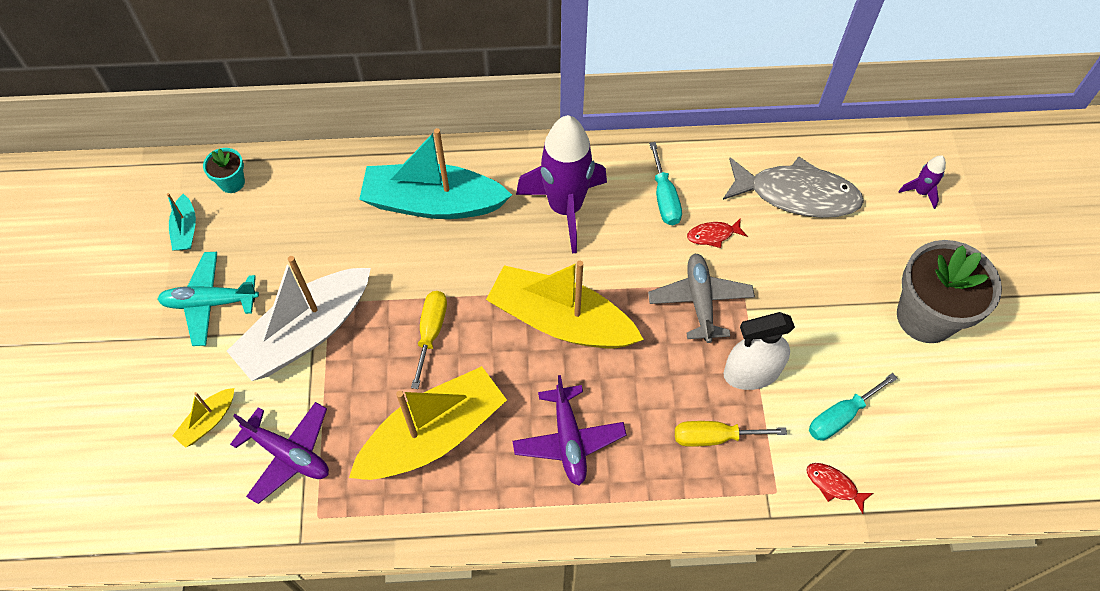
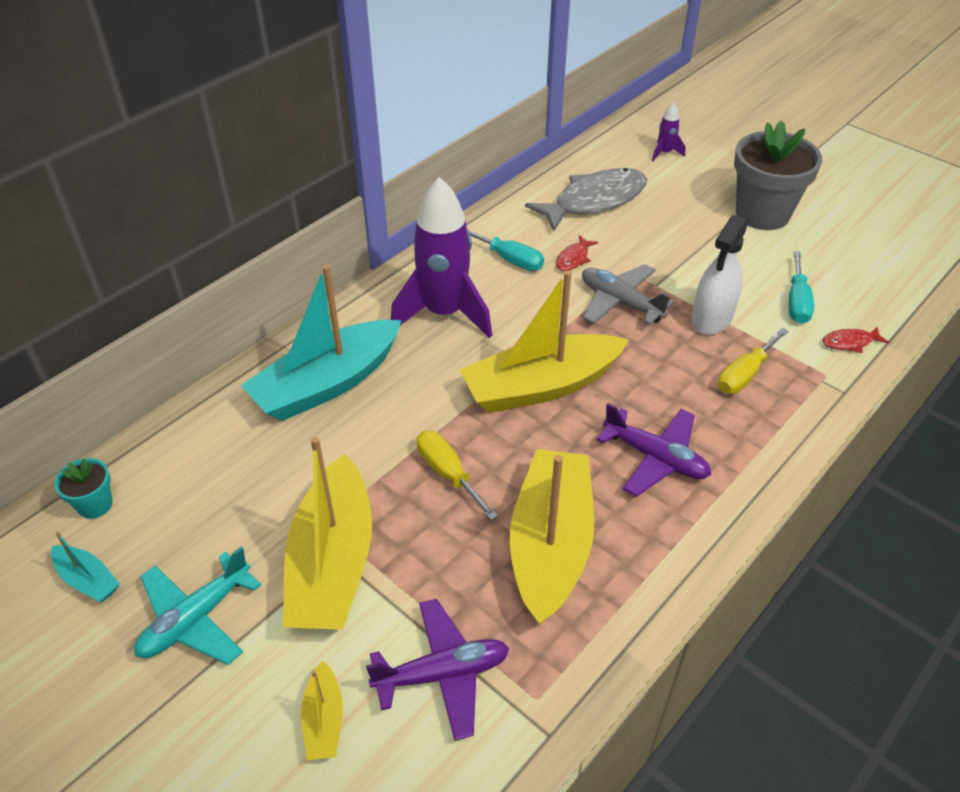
camera: 45 degrees left, 15 degrees down
(306, 333) = (332, 563): white boat -> yellow boat

